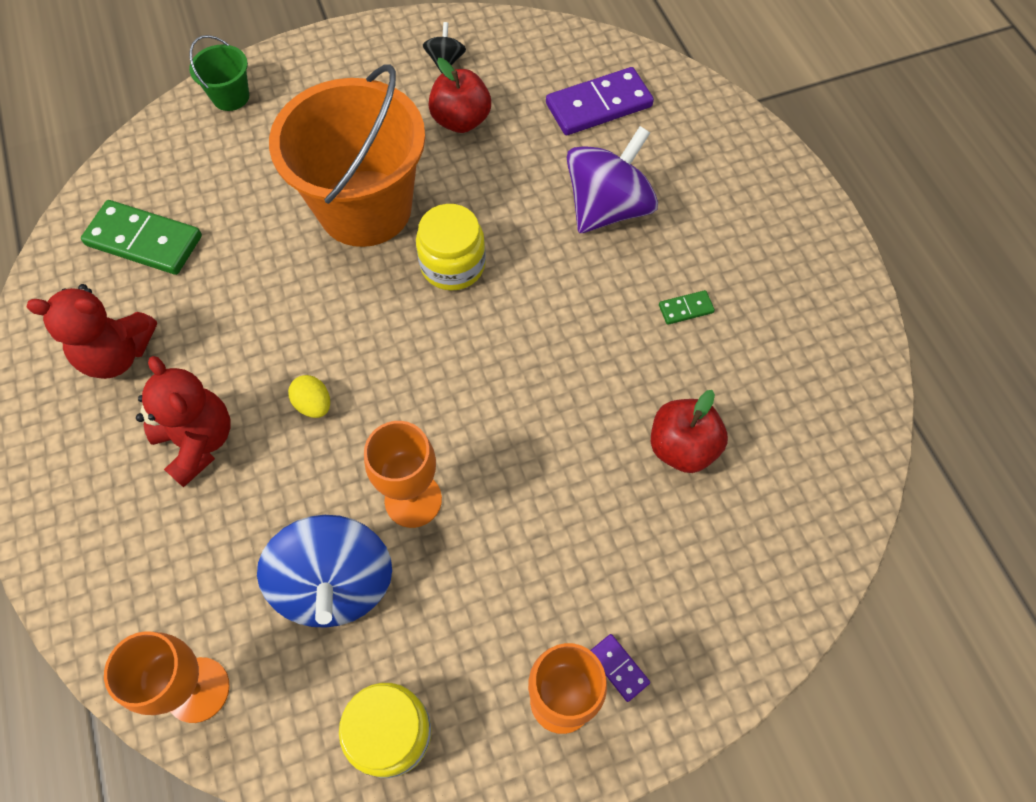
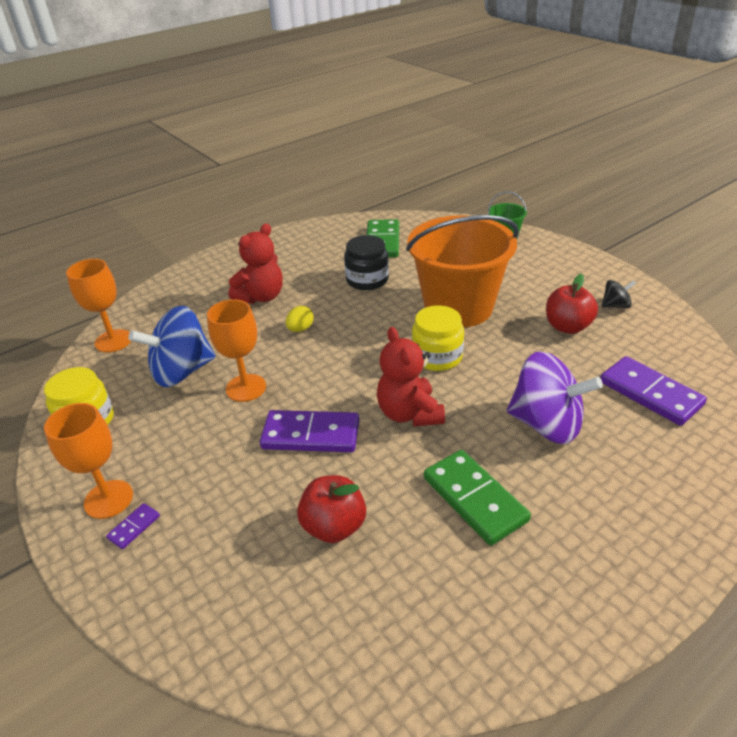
camera: 75 degrees right, 25 degrees down
(117, 354) = (306, 256): red teddy bear -> red teddy bear (409, 413)
(238, 290) = (367, 280): none -> black jar
(536, 439) = (311, 435): none -> purple domino
(686, 309) = (474, 499): green domino -> green domino, size x2.18

